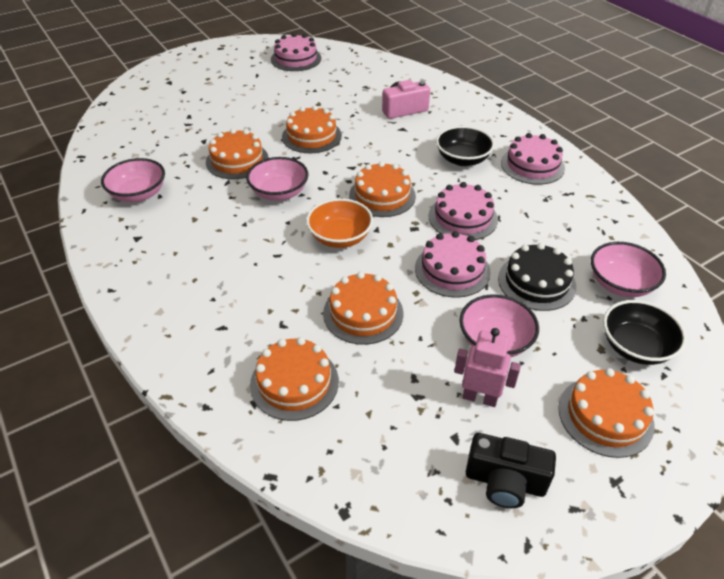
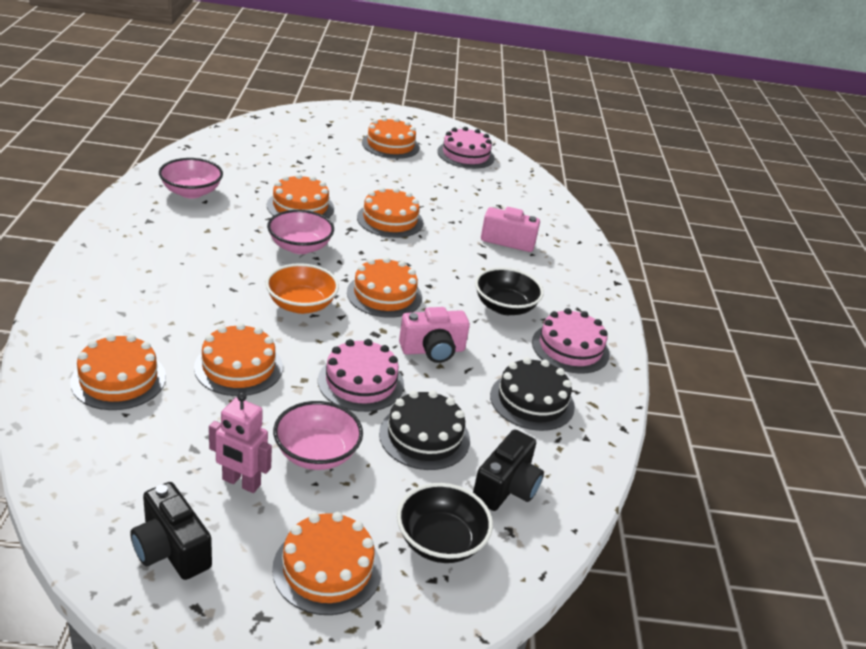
camera: 30 degrees right, 10 degrees down
(235, 77) = (390, 145): none -> orange cake
(463, 217) = (433, 350): pink cake -> pink camera
(479, 397) = (241, 482): pink robot -> pink robot turned 150 degrees clockwise
(559, 215) = (532, 401): none -> black cake
(620, 284) = (506, 488): pink bowl -> black camera

